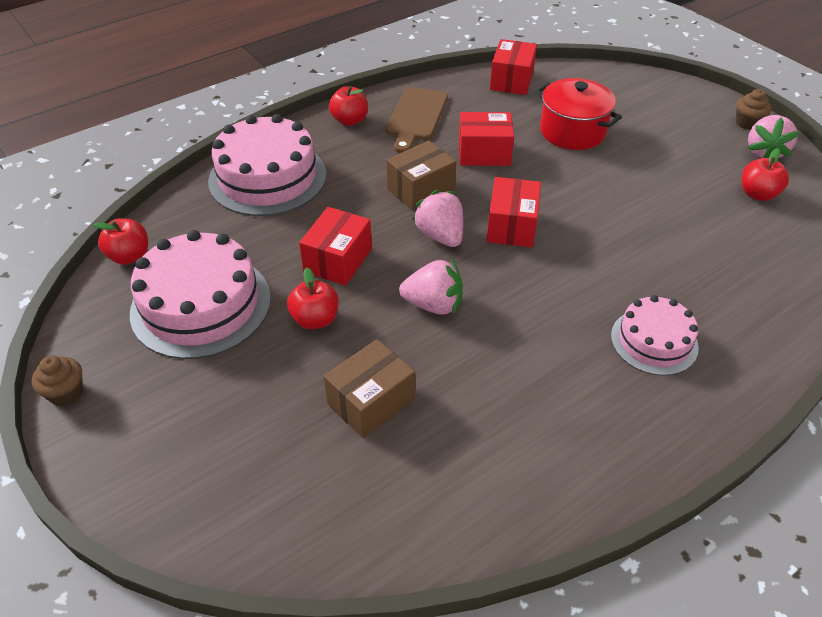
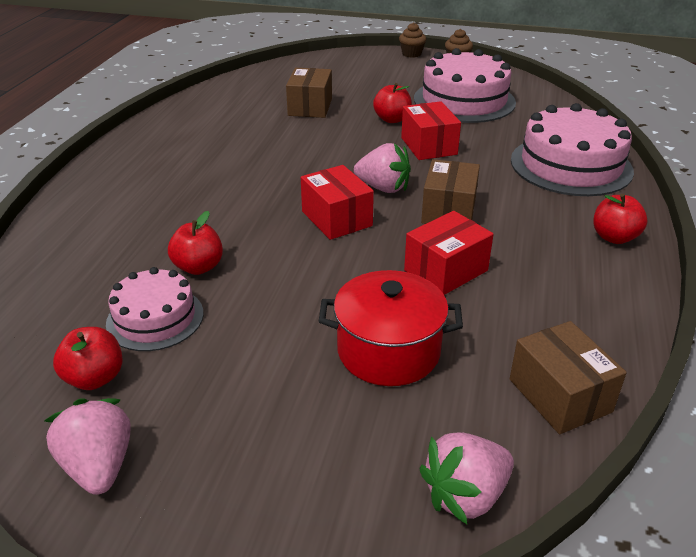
camera: 140 degrees right, 10 degrees down
(129, 256) = (546, 99): red apple -> red apple (198, 267)
(416, 117) = (569, 274): brown cutting board -> none
(433, 304) = (332, 152): pink strawberry -> pink strawberry (465, 495)
(511, 80) = (559, 395): red box -> brown box
(654, 341) = (154, 194): pink cake -> pink cake (155, 318)
(747, 123) = (145, 525): brown cupcake -> brown cupcake (411, 54)

